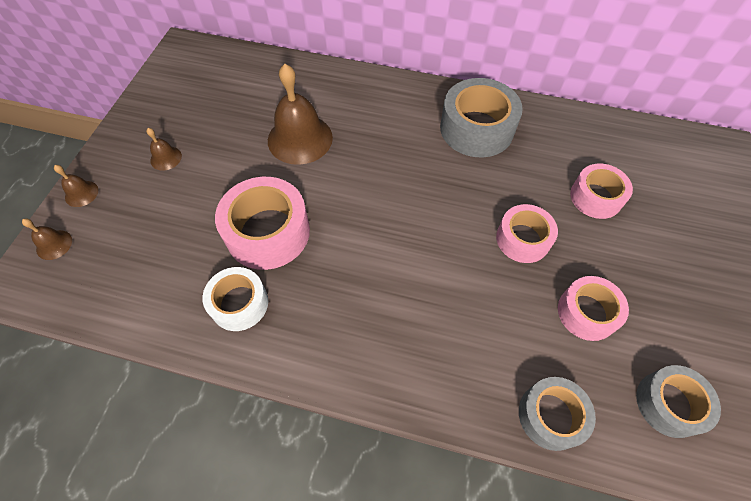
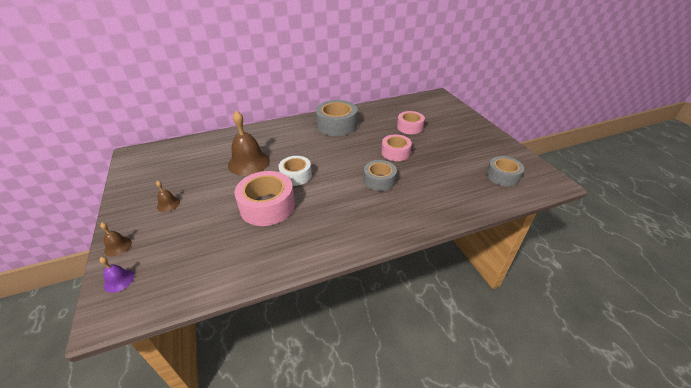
camera: 35 degrees left, 20 degrees down
(54, 244) = (119, 280): brown bell -> purple bell
(239, 303) = (280, 242): white tape -> white tape (296, 175)
(551, 416) = (468, 203): grey tape -> grey tape (379, 180)
(587, 312) = (445, 164): pink tape -> none

